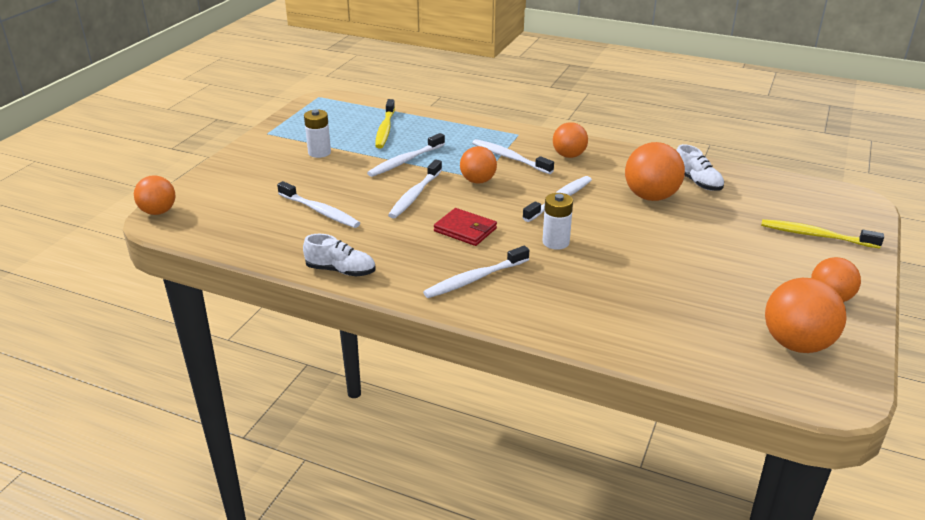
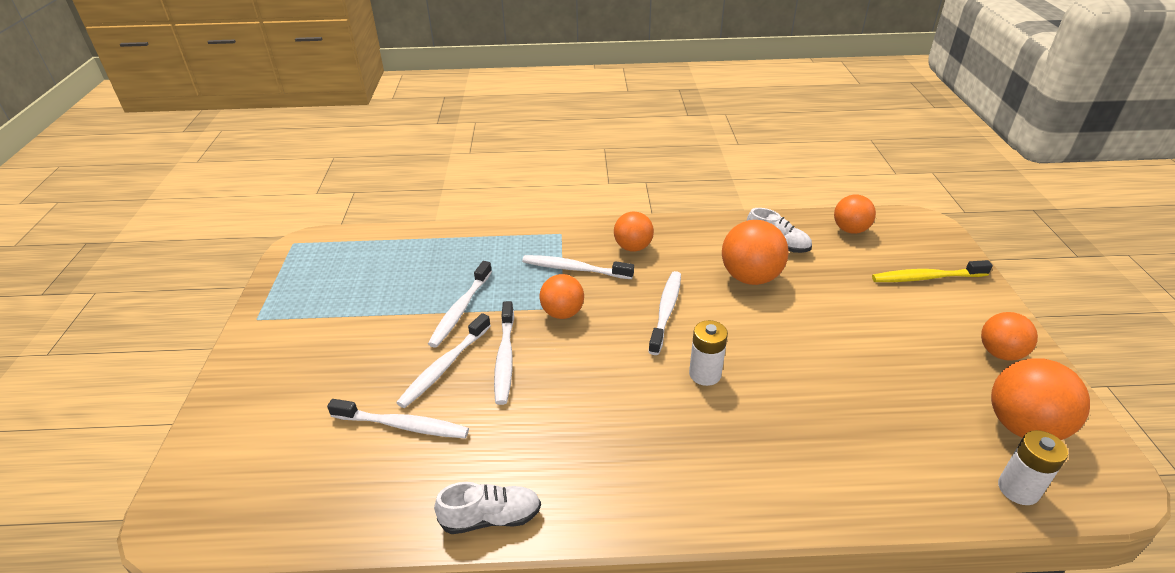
camera: 25 degrees left, 5 degrees up
(158, 212) = (167, 511): orange ball -> orange ball (850, 230)
(319, 152) = (345, 329): white battery -> white battery (1018, 489)
(385, 129) = (407, 269): yellow toothbrush -> none
(465, 230) = (597, 392): red wallet -> none
(475, 279) = (659, 465): white toothbrush -> white toothbrush (444, 366)

